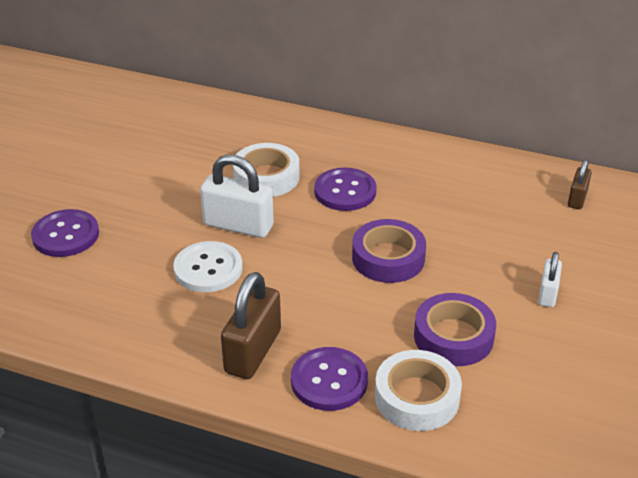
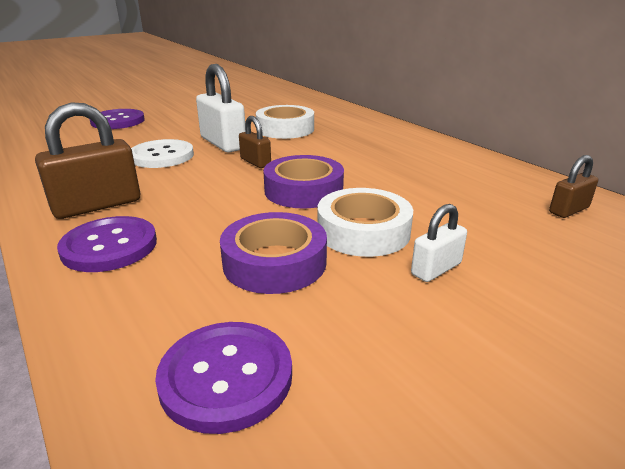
camera: 35 degrees right, 10 degrees down
(305, 240) = (255, 162): none -> brown padlock
(345, 191) = (331, 148): purple button -> purple button (226, 377)
(417, 397) = (155, 294): white tape -> white tape (363, 231)

